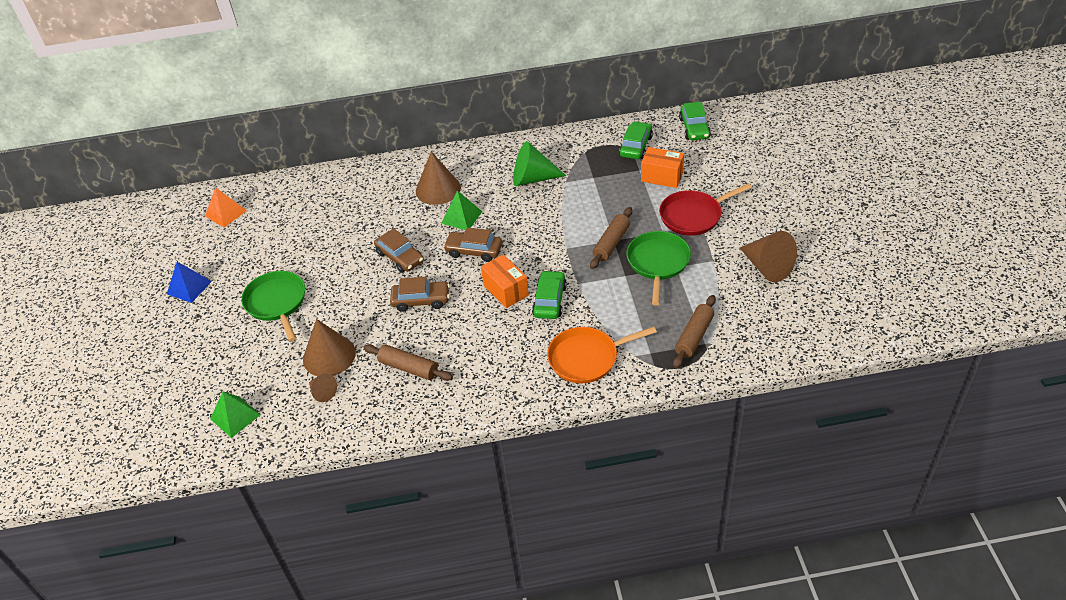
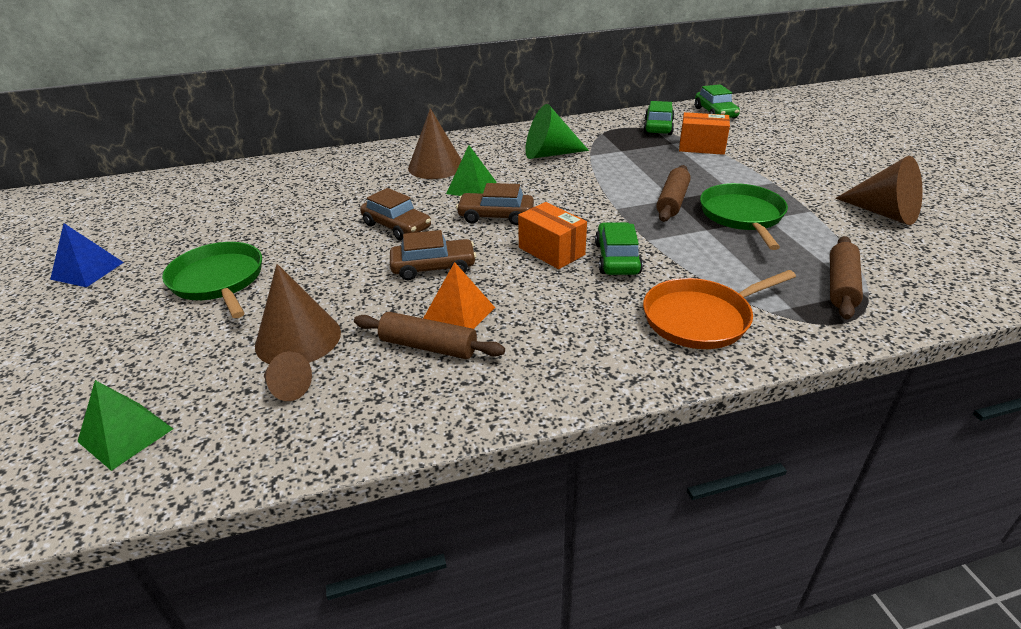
camera: 10 degrees left, 10 degrees down
(225, 213) = (158, 197): orange pyramid -> orange pyramid (459, 313)
(693, 216) = (759, 175): red pan -> none

